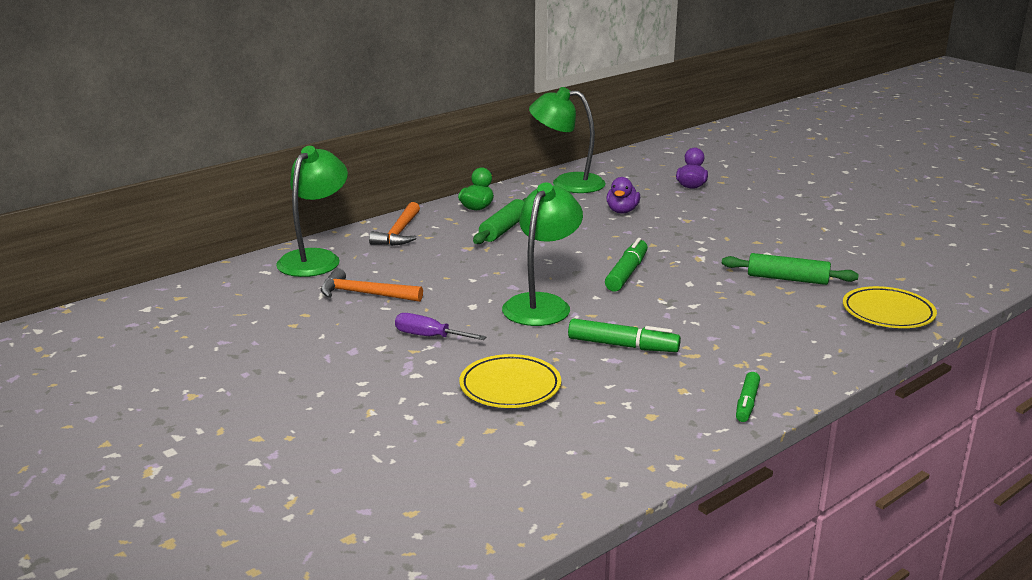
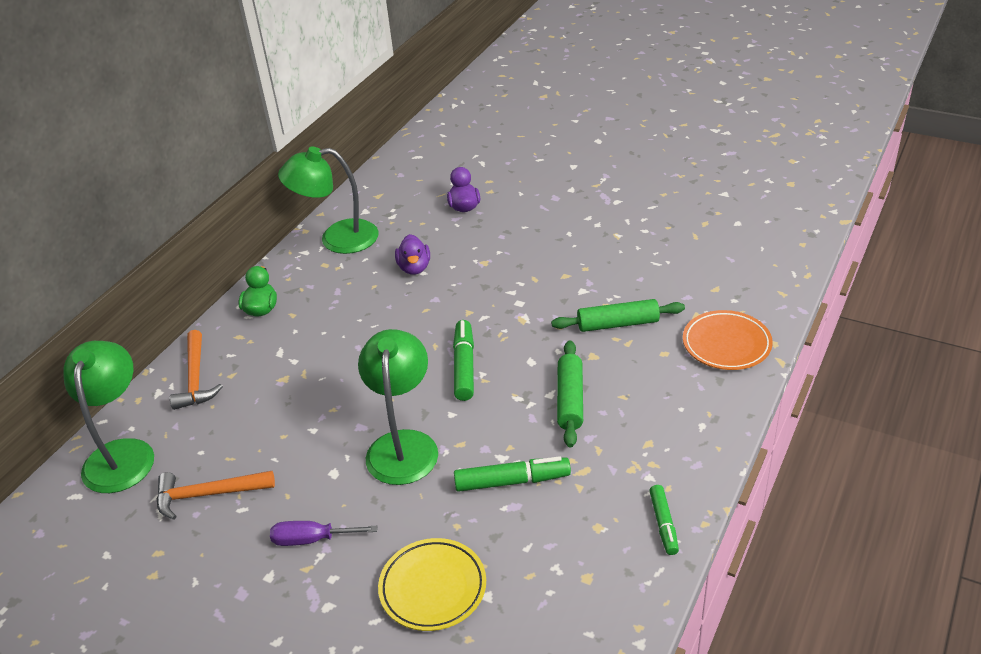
camera: 20 degrees left, 15 degrees up
(504, 229) = (307, 336): green rolling pin -> green rolling pin (570, 400)
(888, 313) = (726, 344): yellow plate -> orange plate

